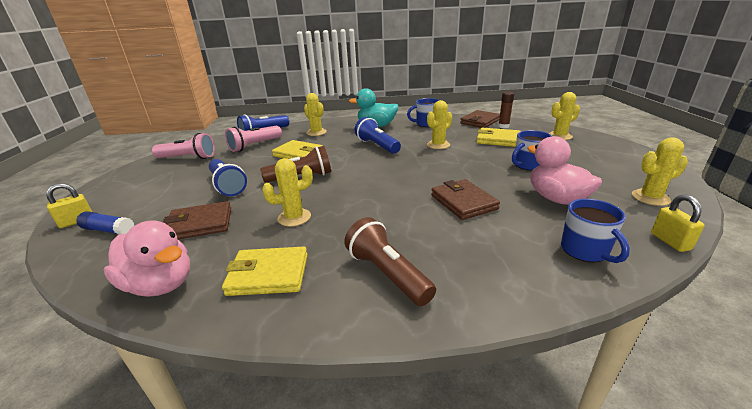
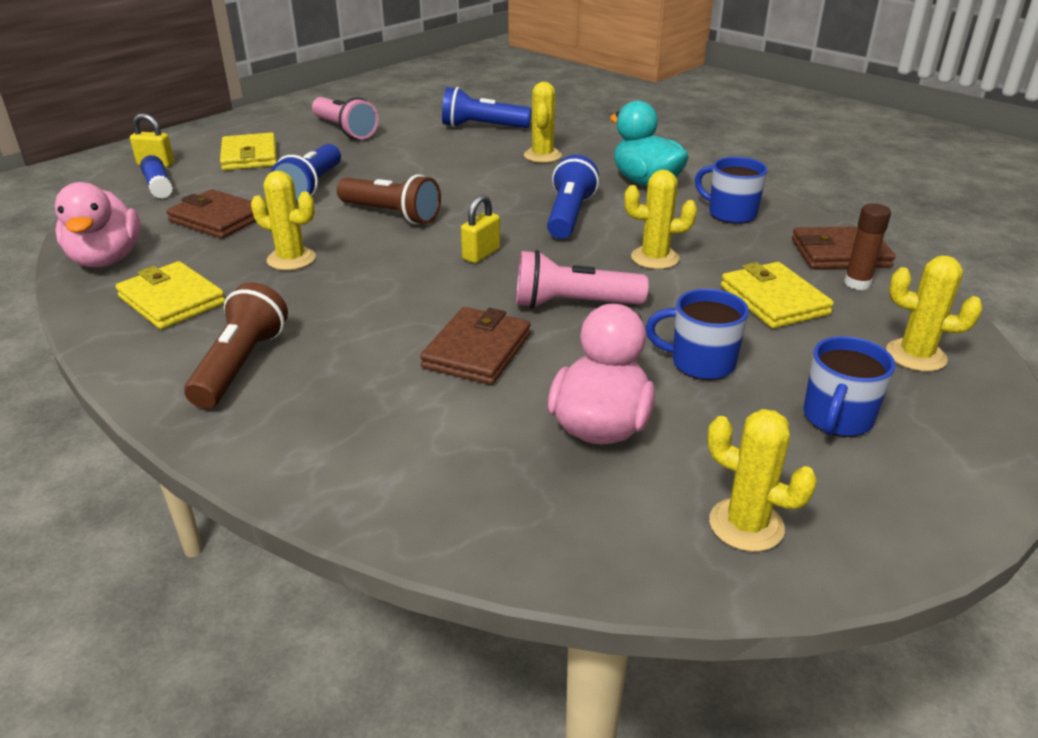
camera: 45 degrees right, 5 degrees up
(254, 146) = (435, 143): pink flashlight -> pink flashlight (573, 304)
(298, 154) = (454, 180): yellow wallet -> yellow wallet (249, 156)
(585, 251) = (454, 493): blue mug -> blue mug (837, 418)
(670, 241) = (584, 572): yellow padlock -> yellow padlock (481, 254)

